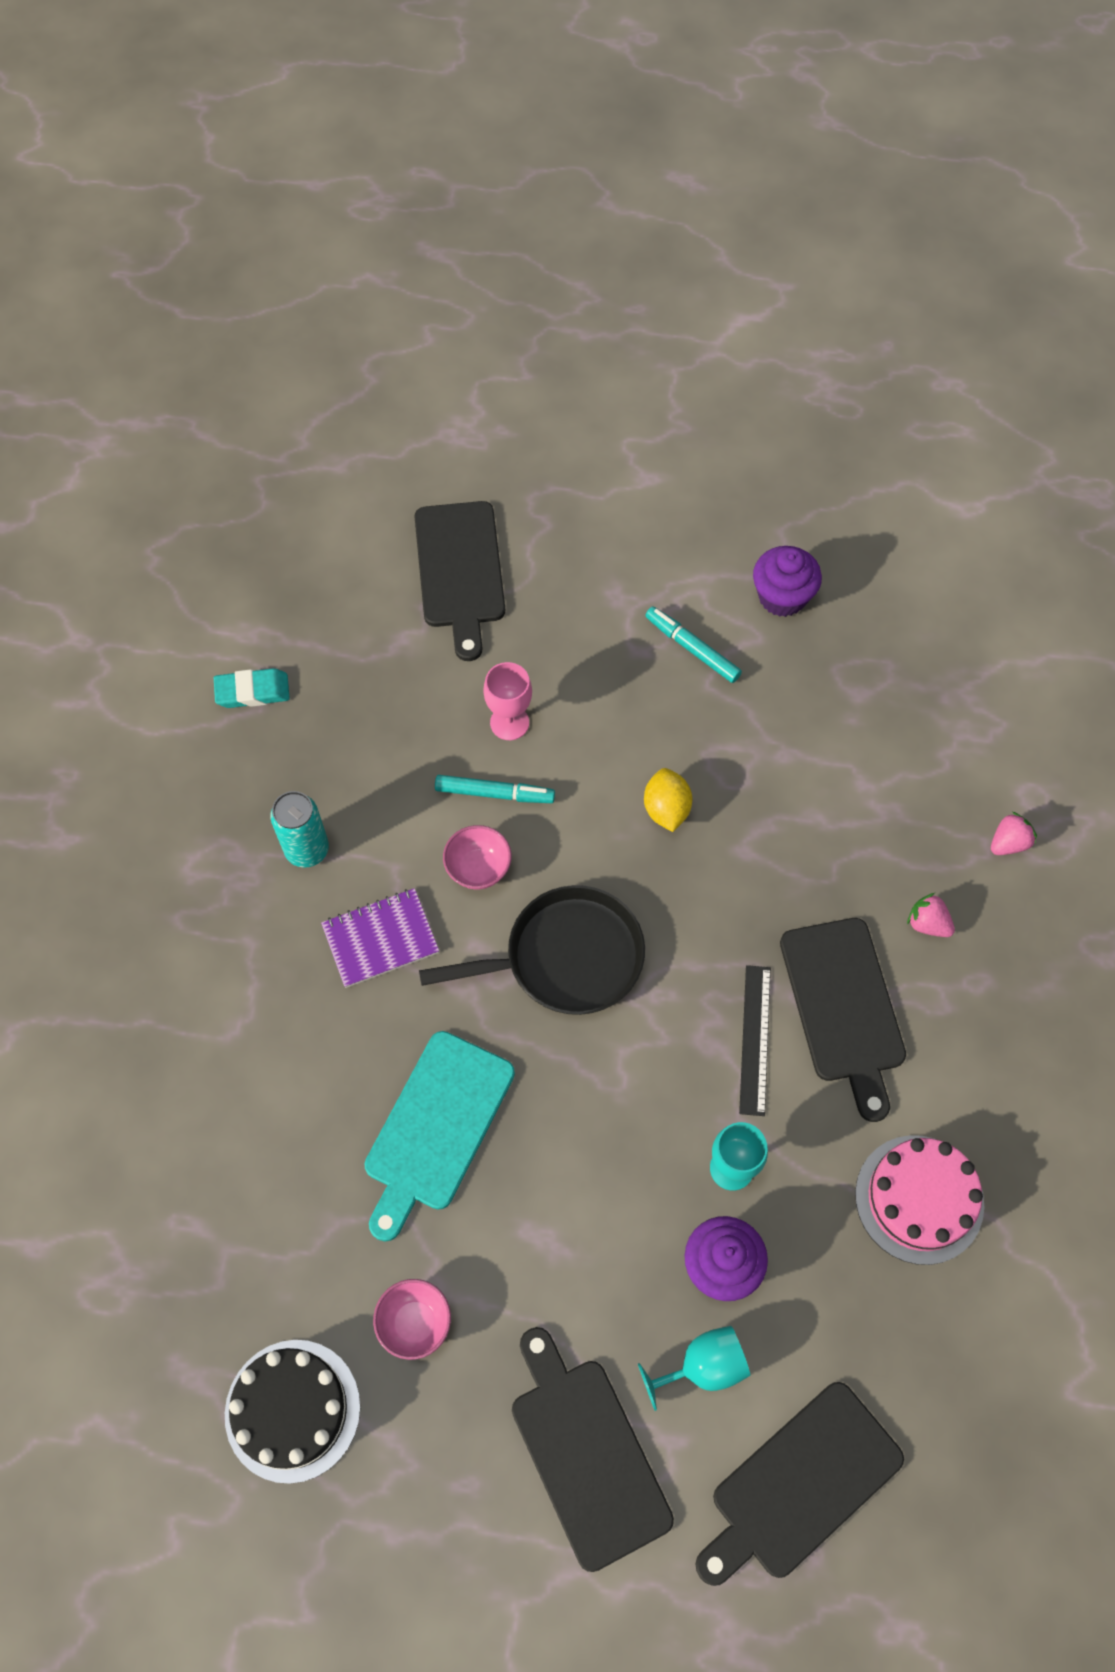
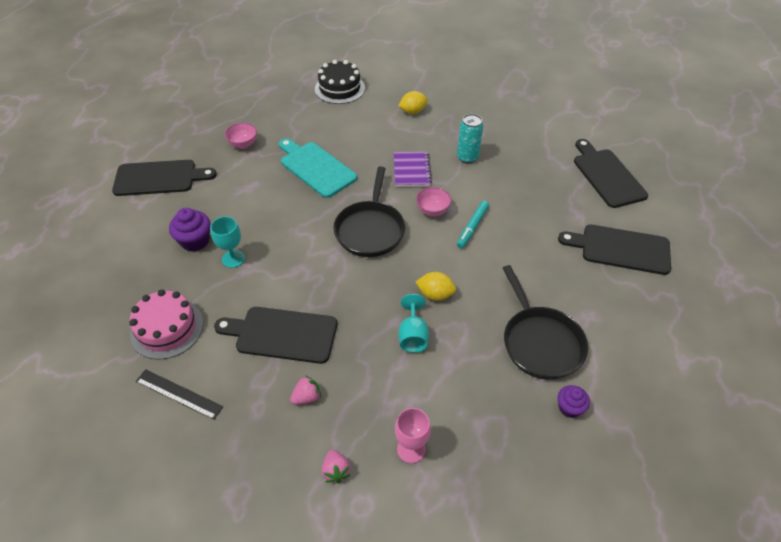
camera: 110 degrees right, 15 degrees down
(184, 999) = (413, 111): none -> yellow lemon
(252, 691) = (560, 157): turquoise eraser -> none
(292, 1410) = (237, 109): black cake -> black cake (339, 88)
(509, 723) = (513, 244): pink goblet -> pink goblet (411, 449)
(692, 648) = (540, 342): turquoise marker -> black pan
(703, 1366) = (160, 222): turquoise goblet -> turquoise goblet (413, 336)
(754, 1039) = (288, 289): black ruler -> black ruler (179, 393)
(782, 597) = (569, 408): purple cupcake -> purple cupcake, size x0.64
(800, 1484) = (92, 238): black cutting board -> black cutting board (607, 175)

